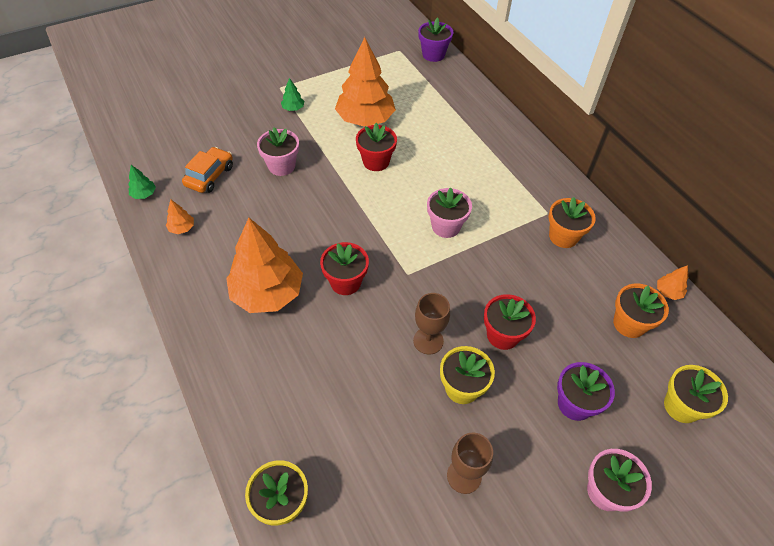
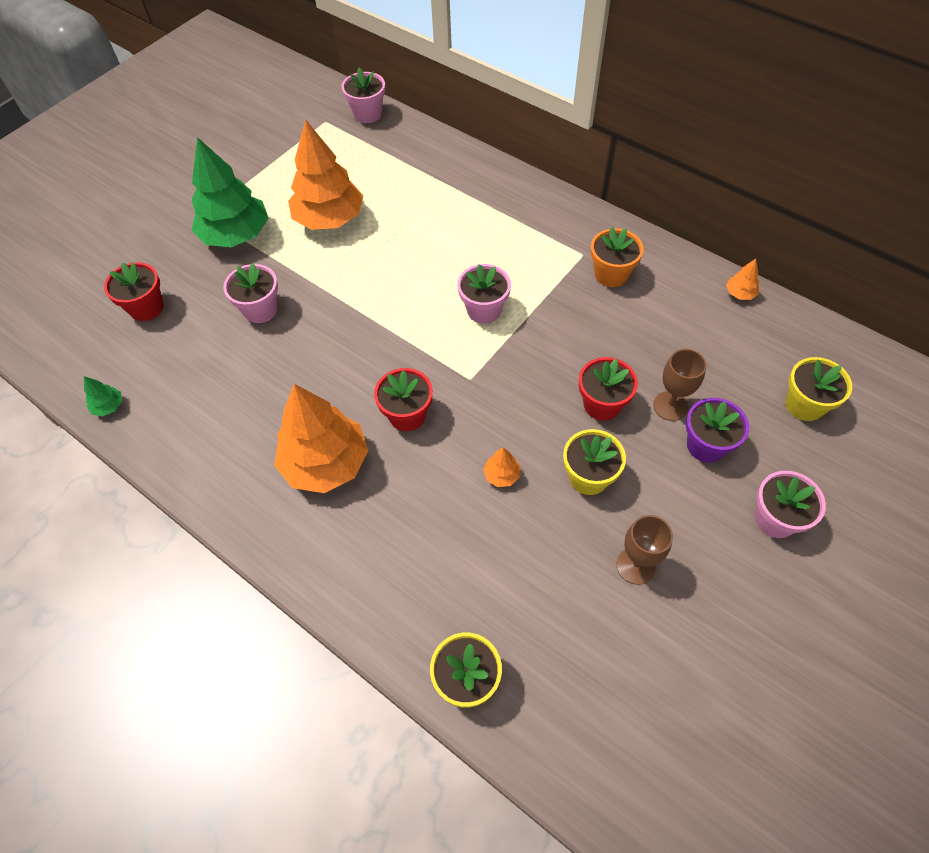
camera: 20 degrees left, 5 degrees up
(182, 228) = (181, 429): orange tree -> orange tree (502, 475)
(210, 176) = (179, 353): orange car -> none
(293, 108) = (236, 235): green tree -> green tree, size x2.49
(376, 161) = (368, 264): red flower pot -> red flower pot (146, 308)
(428, 341) = (529, 442): brown goblet -> brown goblet (670, 406)
(433, 54) = (367, 114): purple flower pot -> pink flower pot
(629, 324) = (718, 341): orange flower pot -> none

